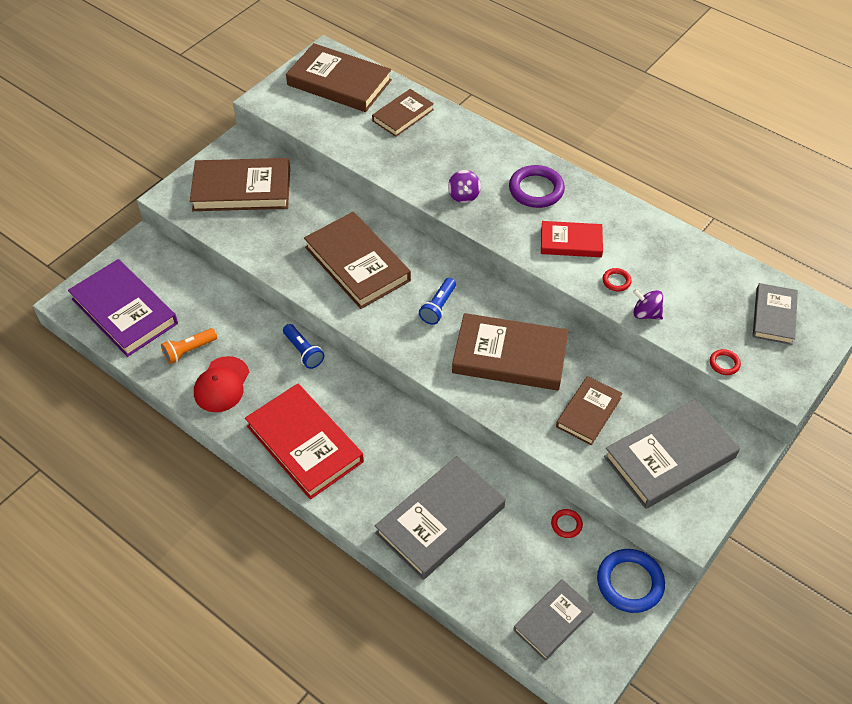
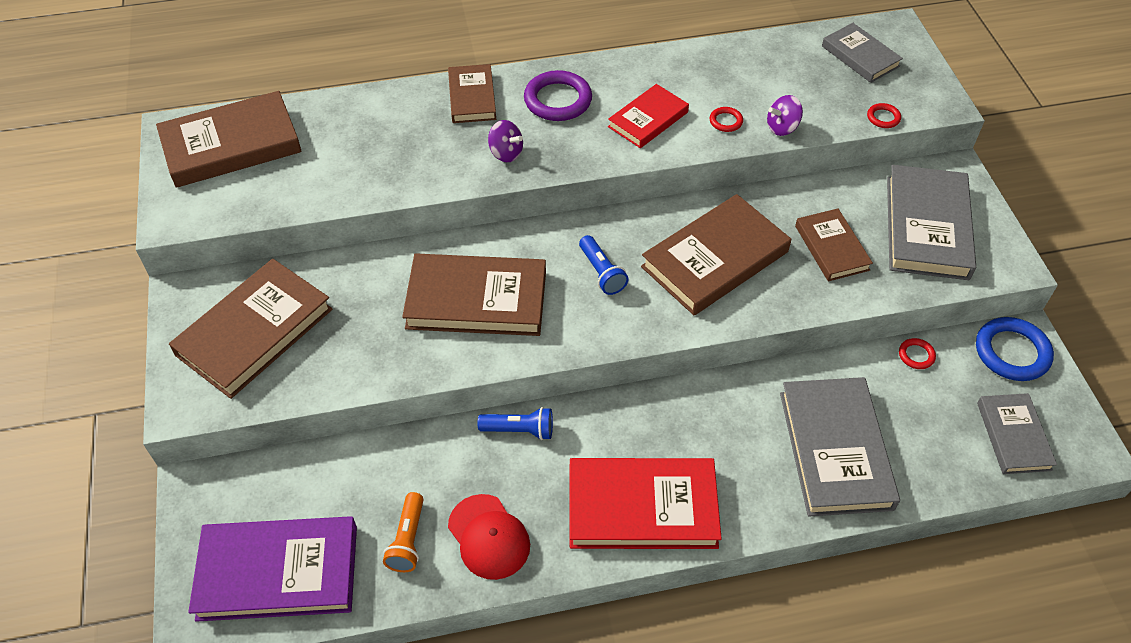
camera: 50 degrees left, 0 degrees up
(403, 115) = (343, 128): brown book -> brown book (472, 97)

